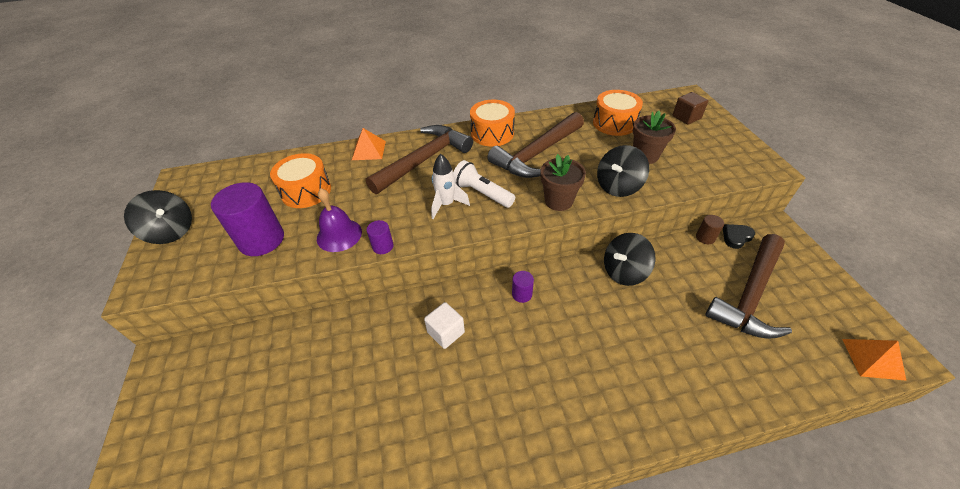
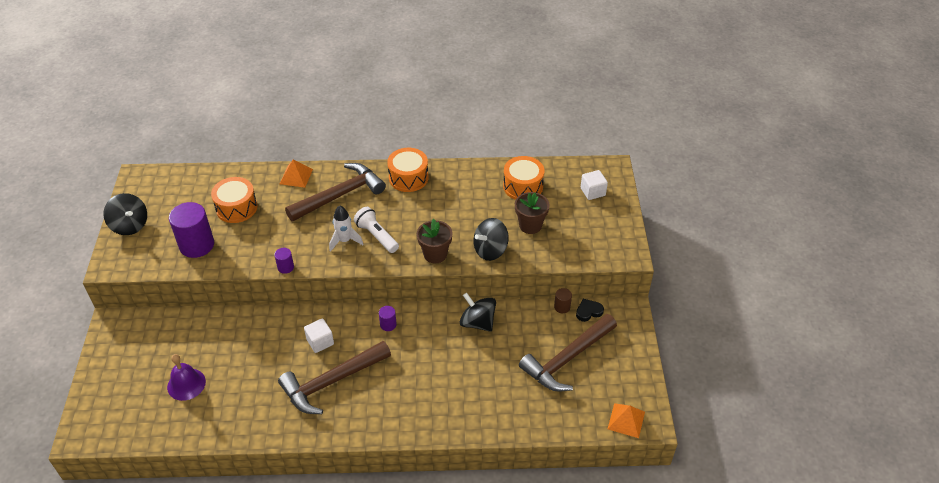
camera: 10 degrees right, 0 degrees up
(339, 235) = (255, 251): purple bell -> purple bell (186, 384)
(537, 154) = (438, 206): brown hammer -> brown hammer (331, 382)
(624, 272) = (477, 322): black spinning top -> black spinning top turned 60 degrees clockwise
(686, 117) = (592, 192): brown cube -> white cube

